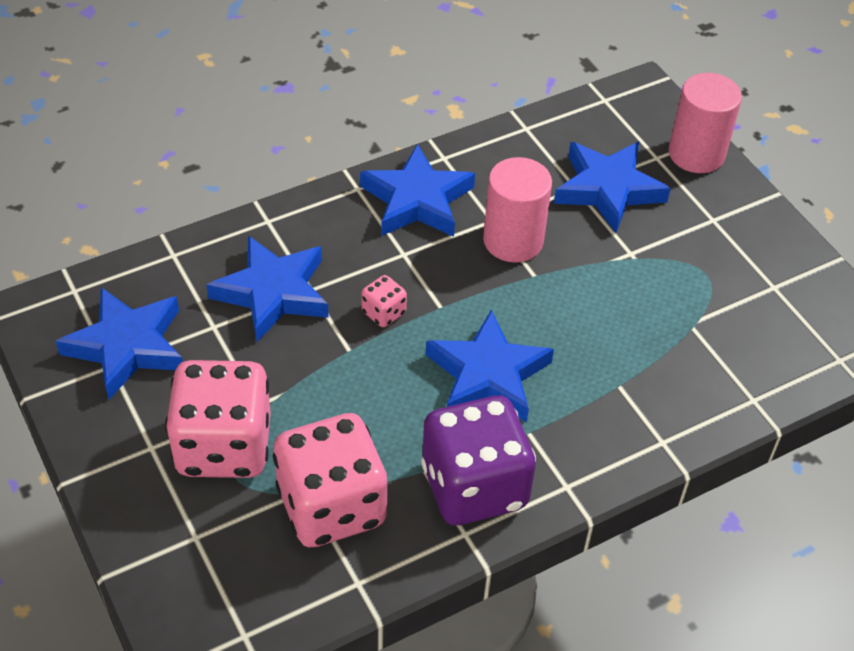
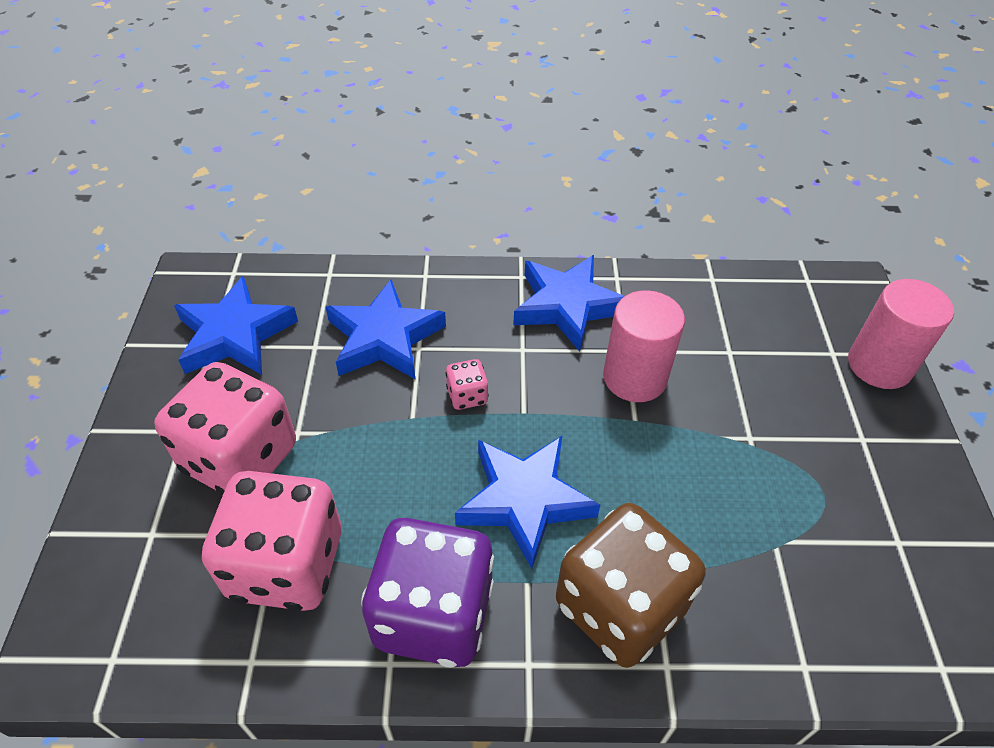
camera: 30 degrees right, 0 degrees up
(607, 418) = (620, 607): none -> brown dice
(608, 189) = (762, 365): blue star -> none

